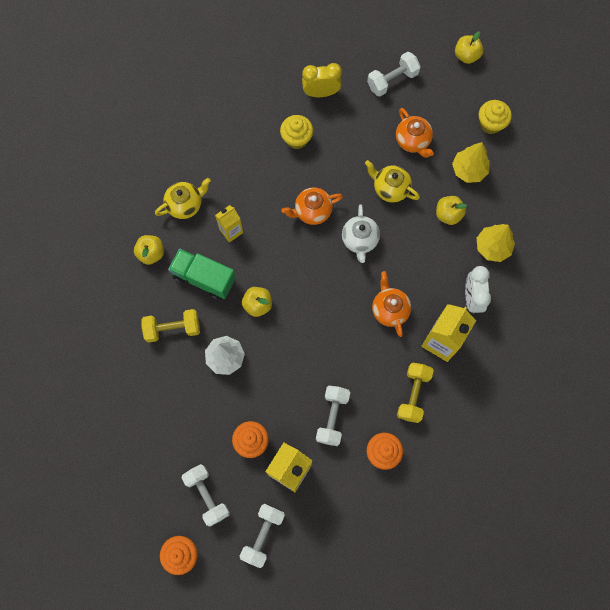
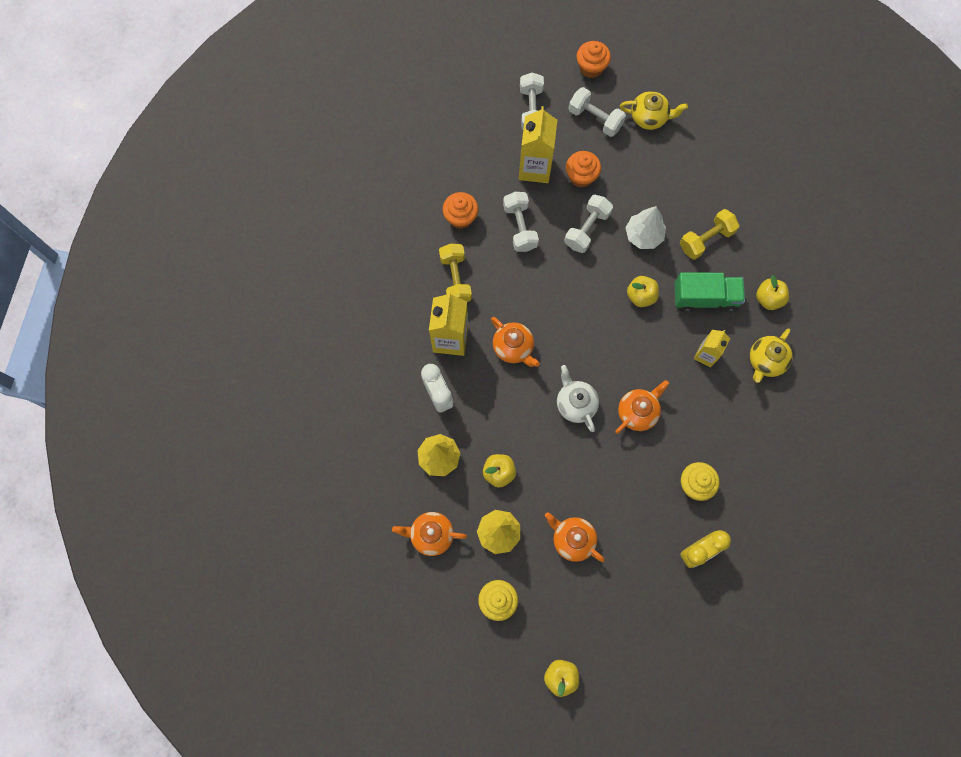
camera: 155 degrees right, 0 degrees up
(390, 188) = (571, 473): yellow teapot -> yellow teapot (649, 117)
(392, 80) = (628, 604): white dumbbell -> white dumbbell (587, 229)
(523, 191) = (431, 535): none -> orange teapot

